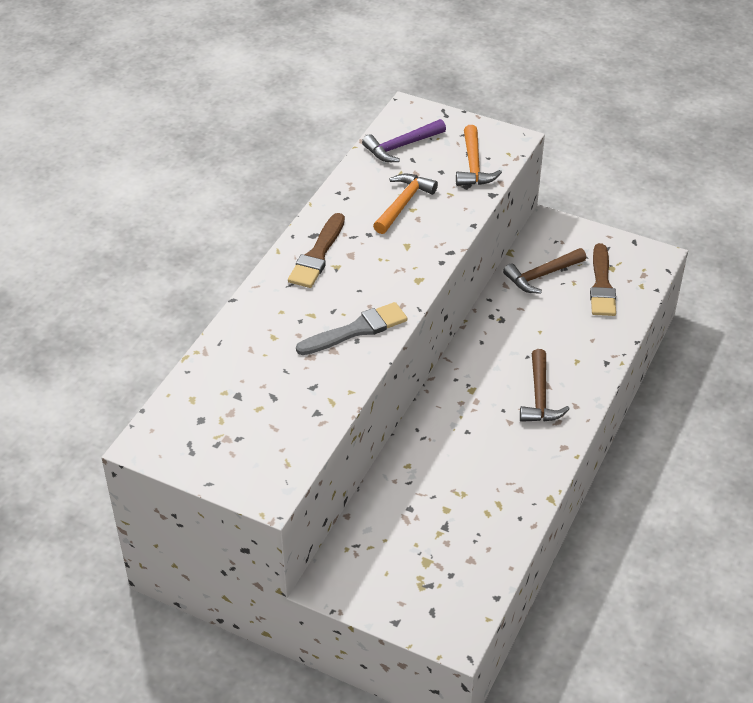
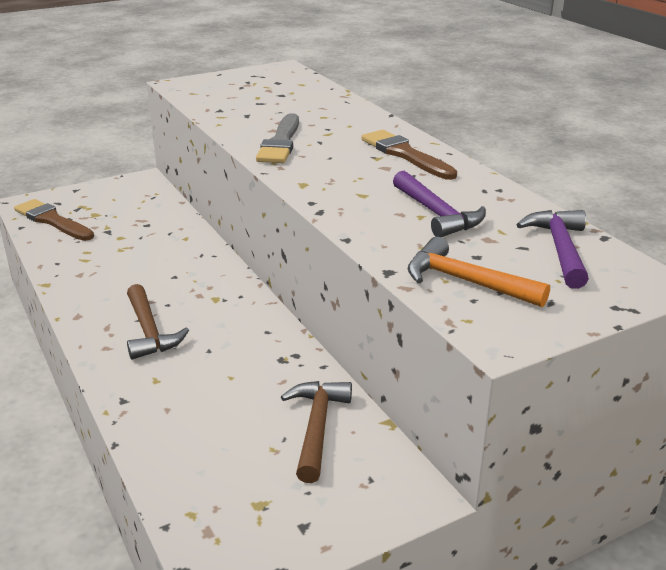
camera: 125 degrees right, 15 degrees down
(403, 203) = (437, 214): orange hammer -> purple hammer
(540, 397) = (149, 331): brown hammer -> brown hammer turned 150 degrees counterclockwise
(601, 285) = (239, 473): brown brush -> brown brush (52, 221)

